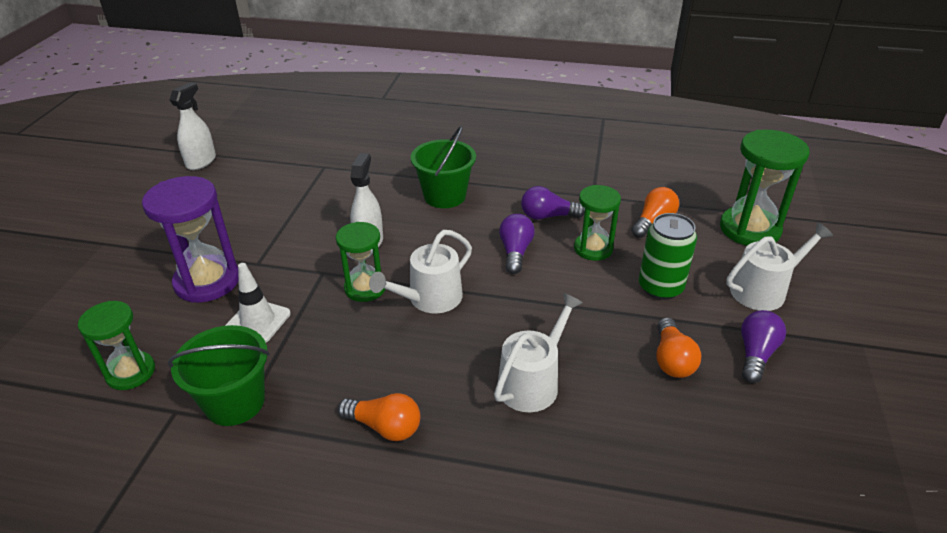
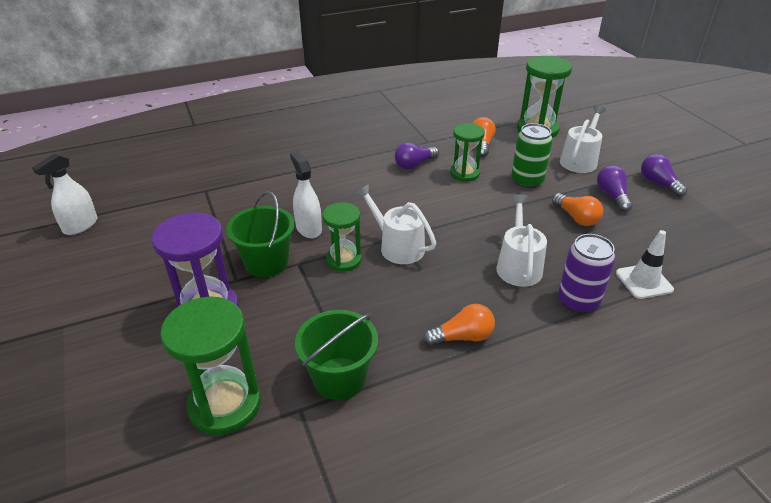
camera: 35 degrees left, 0 degrees up
(130, 372) = (225, 404): green hourglass -> green hourglass, size x1.57
(201, 161) = (80, 226): white spray bottle -> white spray bottle turned 135 degrees counterclockwise
(258, 321) = (288, 318): white traffic cone -> white traffic cone (644, 281)
(430, 299) = (397, 247): white watering can -> white watering can turned 120 degrees clockwise
(445, 196) = (328, 177): green bucket -> green bucket (266, 263)
(515, 252) = (419, 194): purple light bulb -> purple light bulb (658, 183)
(554, 459) = (578, 301): none -> purple can

